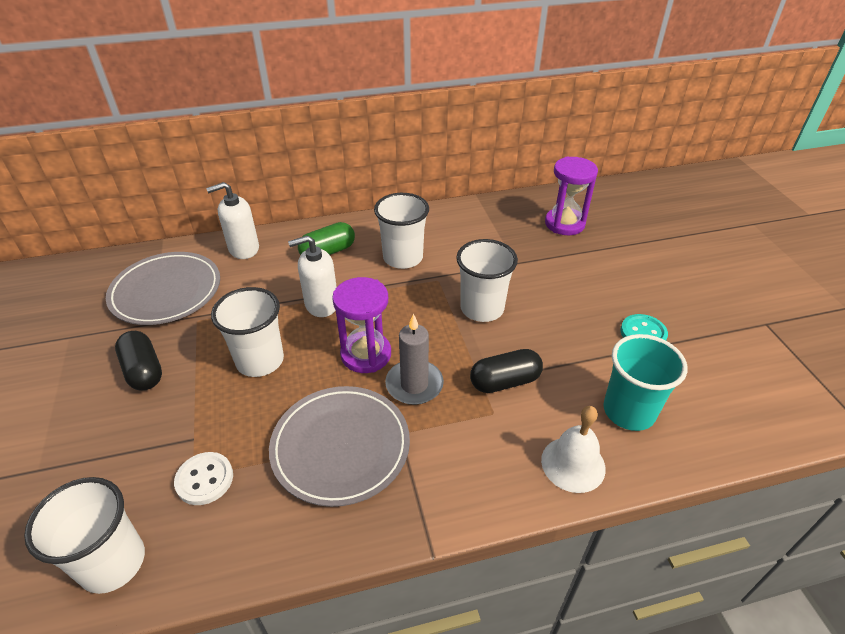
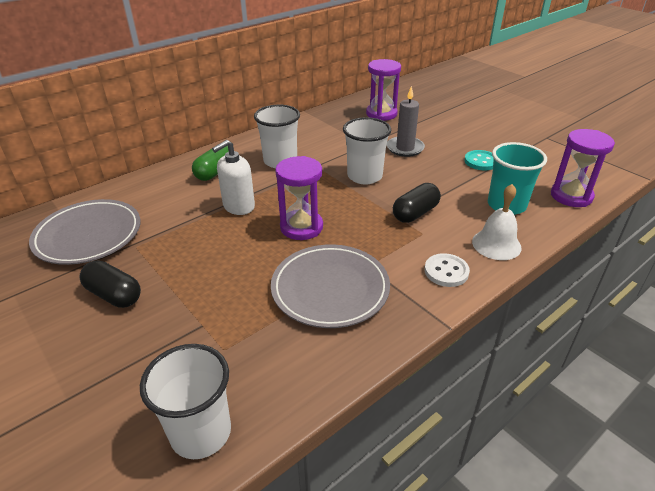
camera: 25 degrees left, 5 degrees down
(204, 479) = (236, 347): white button -> white button (446, 271)
(243, 249) = (138, 188): white soap dispenser -> none
(260, 361) = (217, 256): white cup -> none
(414, 384) = (353, 234): grey candle -> grey candle (405, 148)
(731, 429) = (571, 196): none -> purple hourglass

